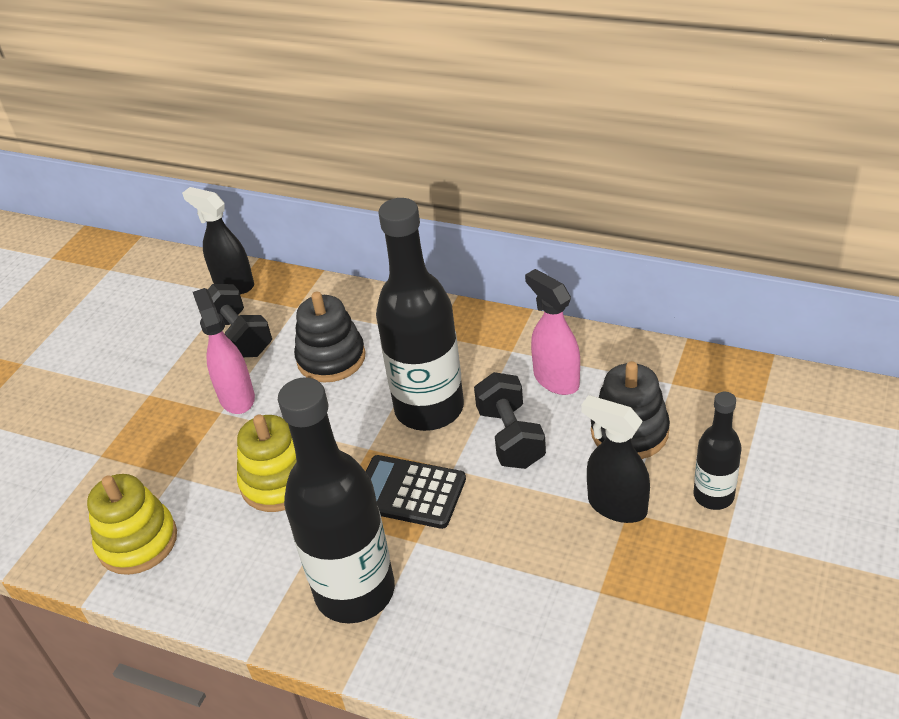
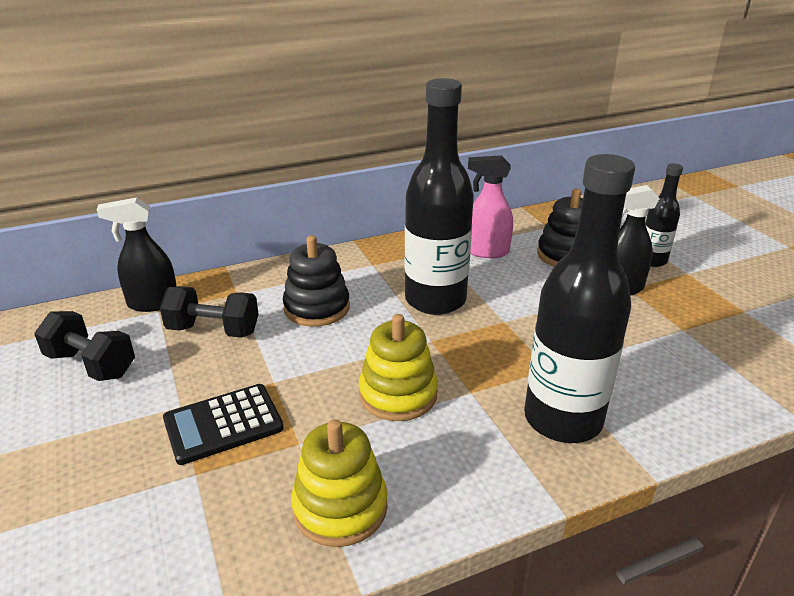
camera: 50 degrees left, 10 degrees down
(237, 397) = (273, 365): pink spray bottle -> none
(409, 492) = (499, 347): black calculator -> black calculator (223, 424)
(510, 437) = (509, 289): black dumbbell -> black dumbbell (91, 365)

